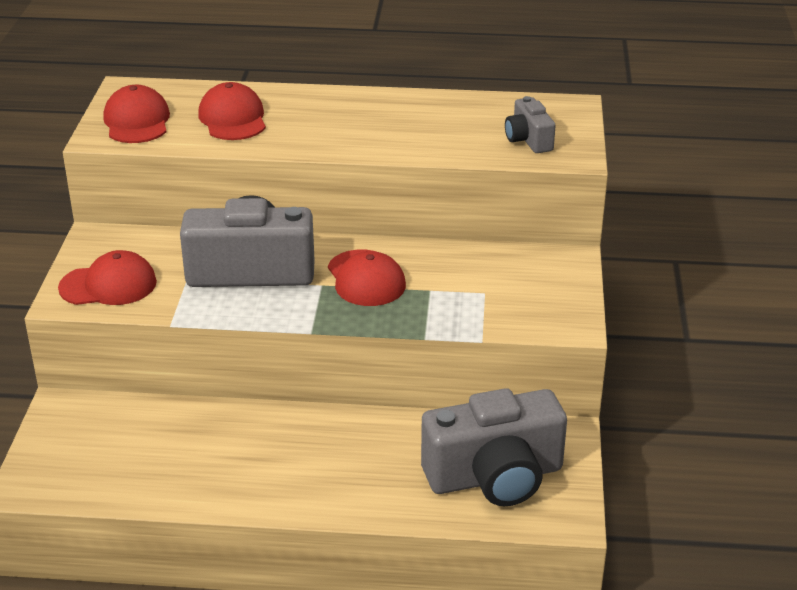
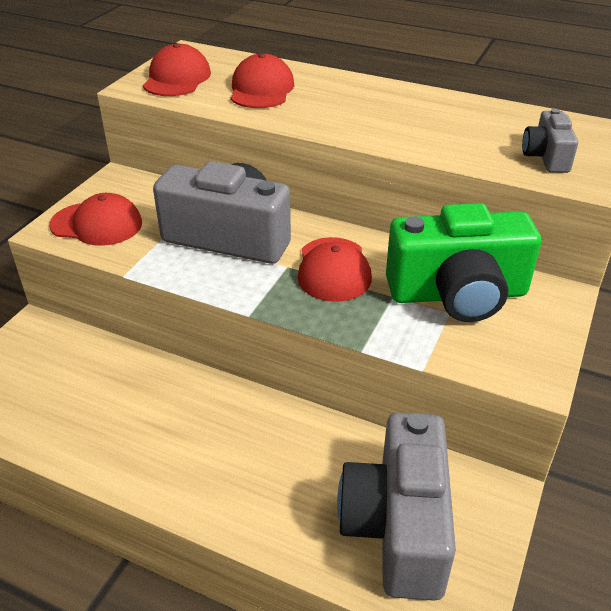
camera: 20 degrees right, 5 degrees up
(485, 276) = (458, 294): none -> green camera
(495, 476) = (397, 526): grey camera -> grey camera turned 90 degrees clockwise

